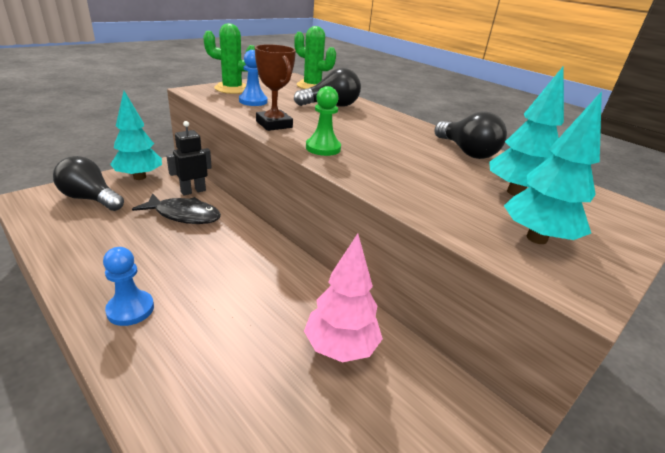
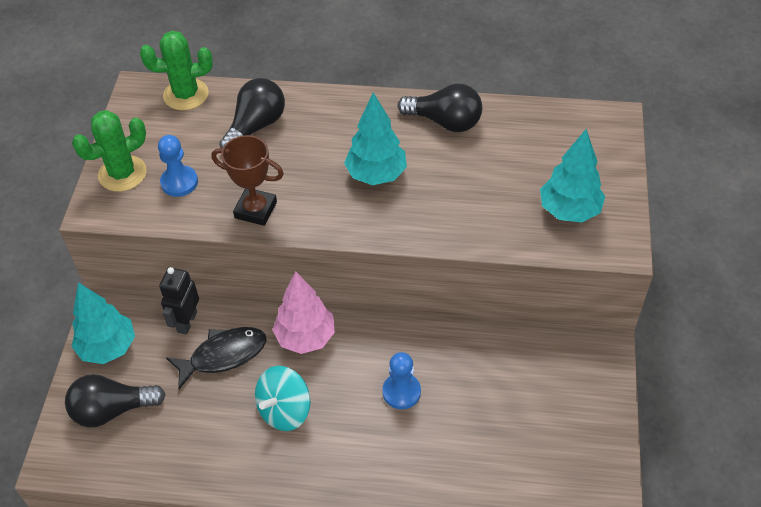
camera: 35 degrees left, 20 degrees up
(130, 309) = (318, 464): blue pawn -> blue pawn (401, 392)
(167, 263) = (284, 410): none -> turquoise spinning top
(323, 148) = (339, 214): green pawn -> none
(340, 347) = (480, 372): pink tree -> pink tree (305, 337)
(515, 192) = (521, 160): turquoise tree -> turquoise tree (376, 175)

